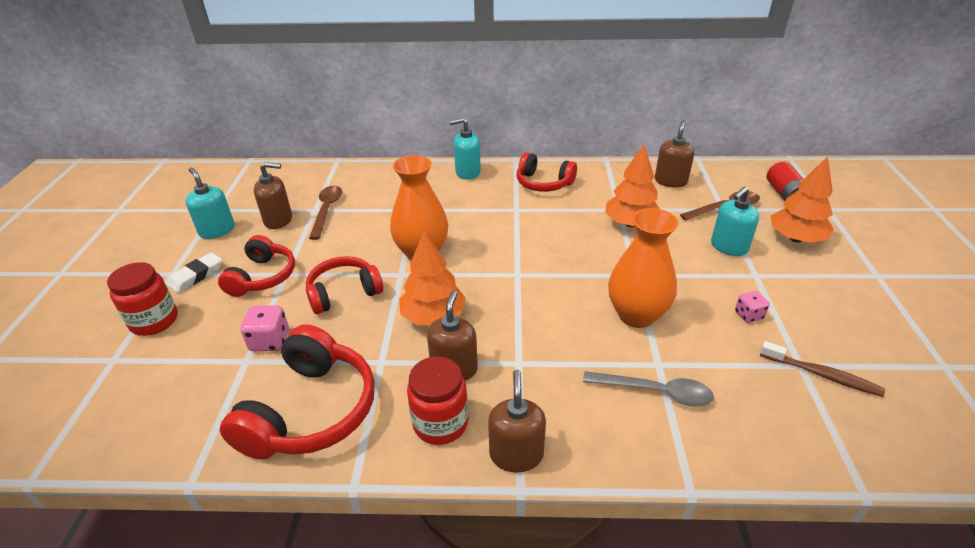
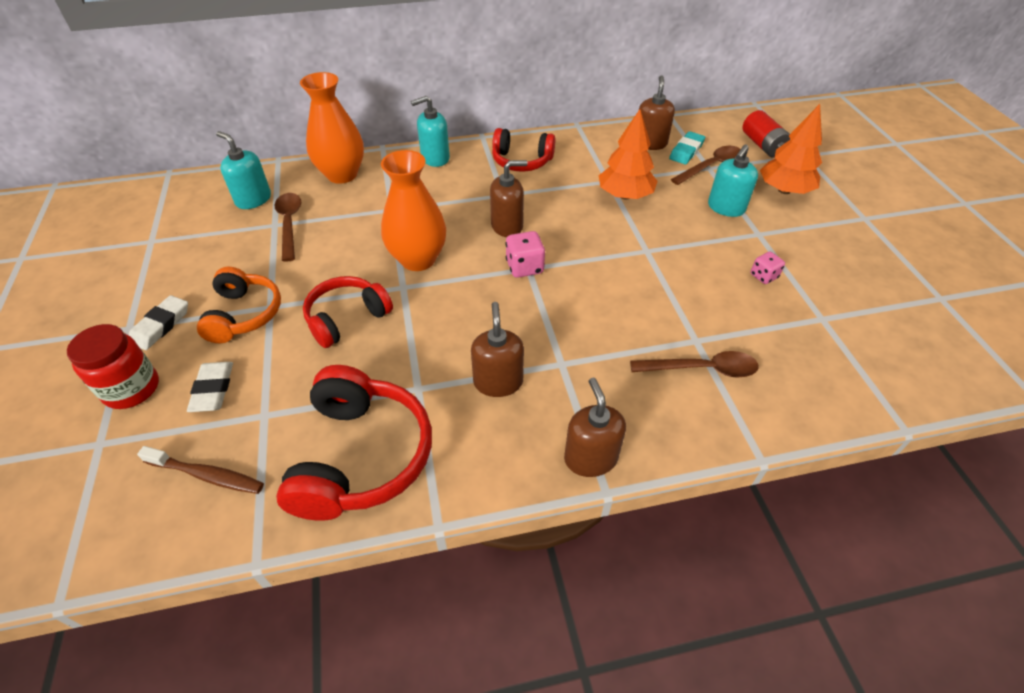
camera: 15 degrees left, 10 degrees up
(214, 332) = (213, 389): none -> white eraser
(217, 230) = (163, 266): turquoise soap dispenser -> turquoise soap dispenser (253, 199)
(263, 277) = (244, 314): red headphones -> orange headphones
(270, 341) = (283, 387): pink dice -> pink dice (524, 267)
(278, 220) = (235, 243): brown soap dispenser -> brown soap dispenser (507, 226)
(433, 316) = (456, 329): orange tree -> none
(440, 423) = (504, 442): red jar -> none
(636, 315) = (660, 293): orange vase -> orange vase (342, 174)
(655, 392) = (702, 369): grey spoon -> brown spoon
(704, 192) = (686, 151): none -> turquoise eraser
(822, 375) = (843, 325): brown toothbrush -> brown toothbrush (207, 475)

